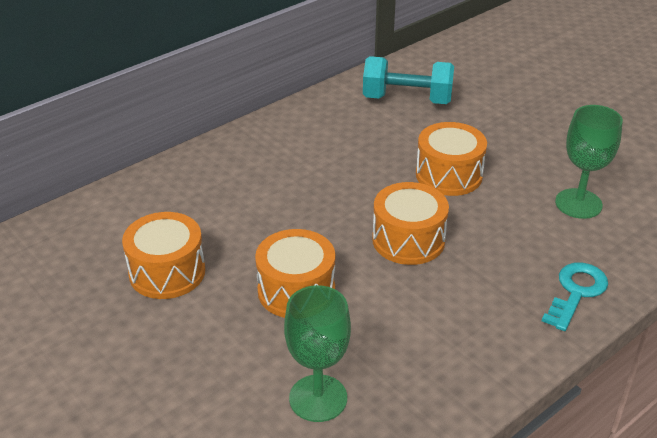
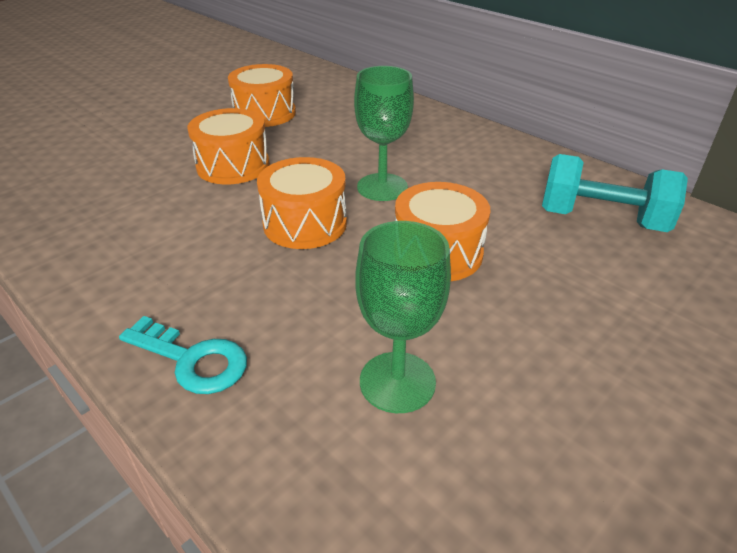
camera: 85 degrees right, 0 degrees up
(318, 398) = (98, 182): green goblet -> green goblet (382, 187)
(407, 100) = (601, 219): turquoise dumbbell -> turquoise dumbbell turned 75 degrees counterclockwise

